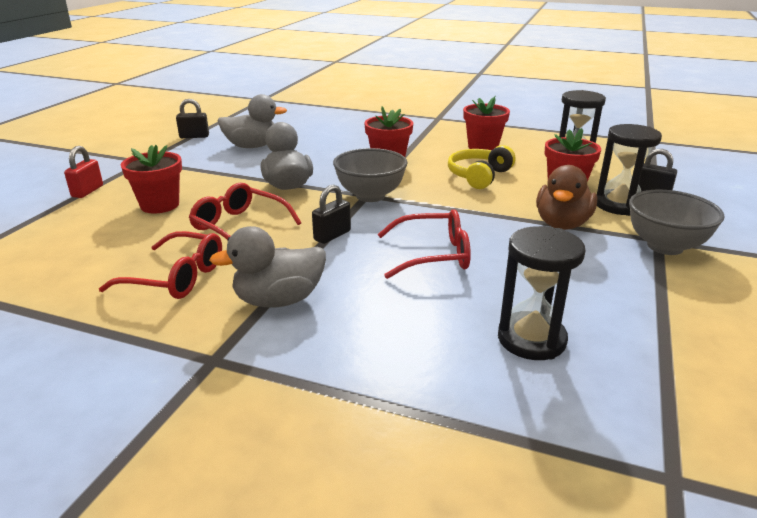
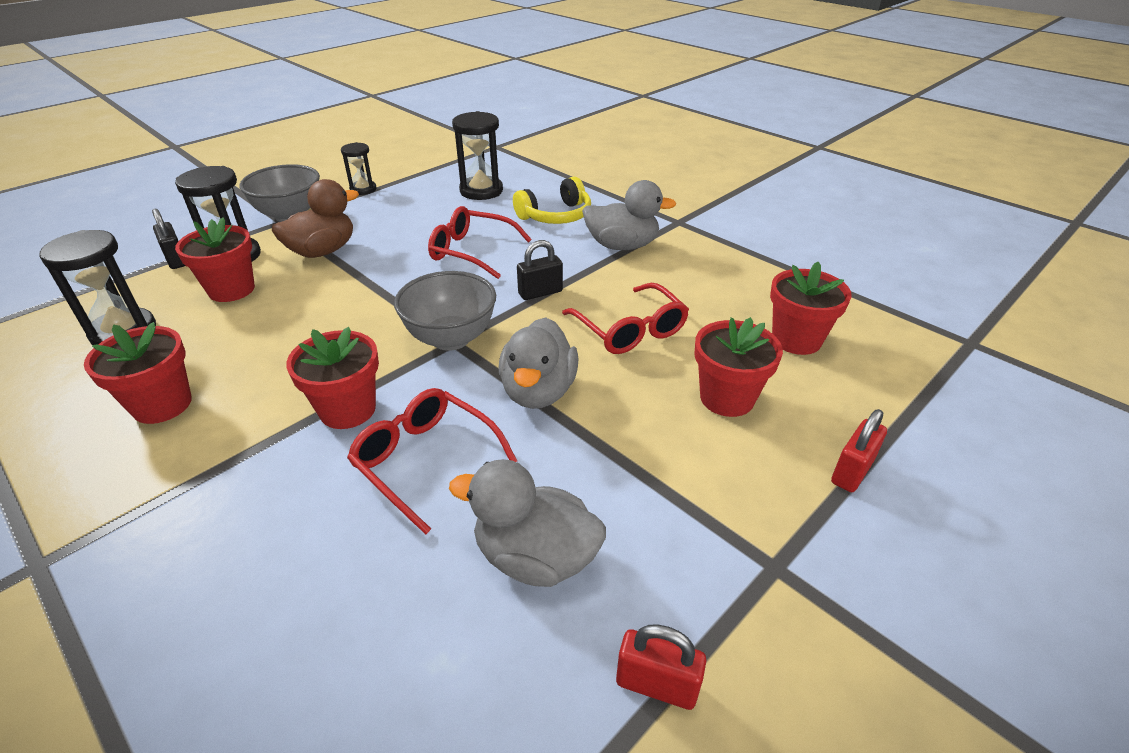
camera: 155 degrees left, 10 degrees up
(92, 248) = (796, 340): none -> red flower pot
(176, 277) = (702, 284): red glasses -> red glasses (425, 460)
(194, 136) = (656, 684): black padlock -> red padlock
(479, 176) = (282, 336): yellow headphones -> yellow headphones (556, 216)
(671, 298) = (363, 189): none -> black hourglass

